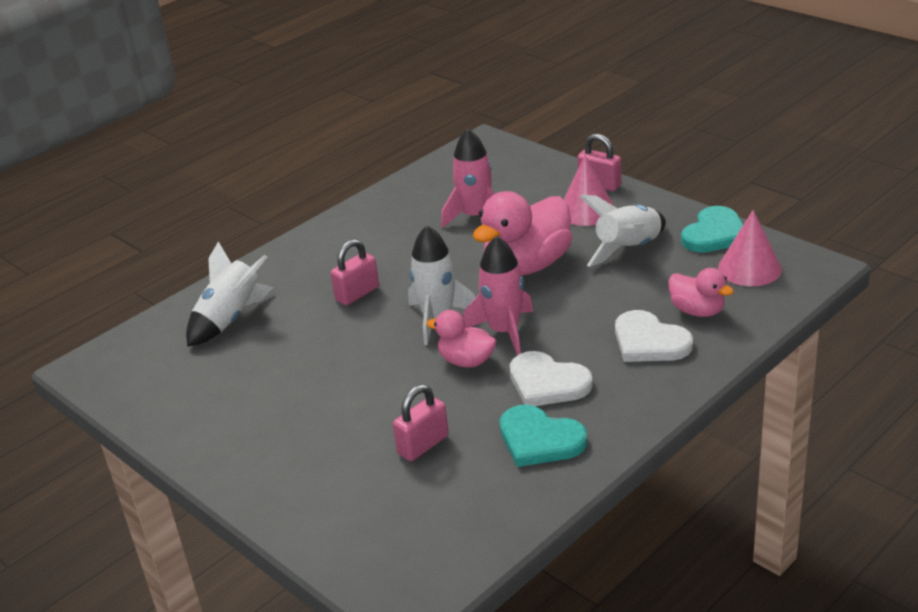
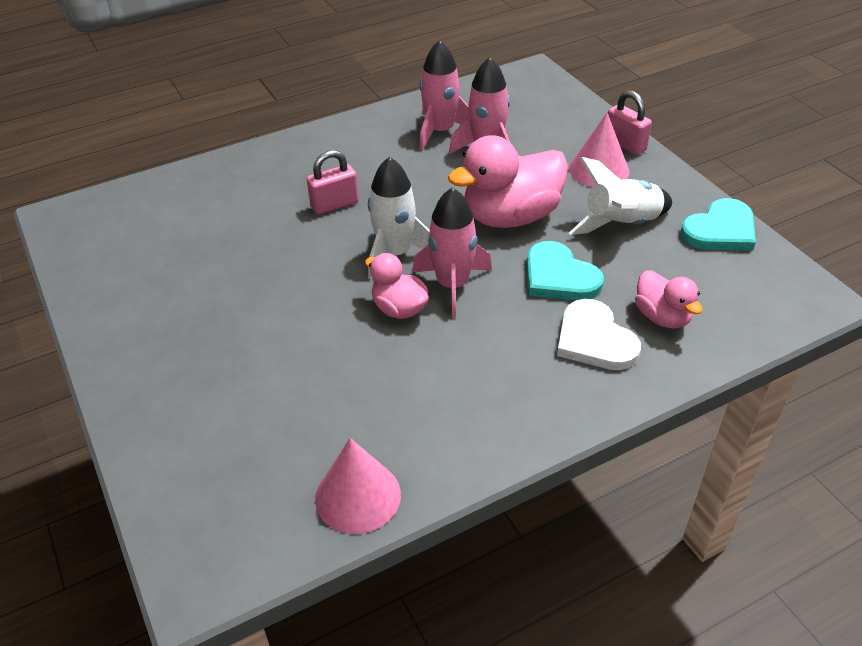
camera: 15 degrees right, 10 degrees up
(230, 319) = (208, 201): white rocket -> none
(423, 210) = (440, 131): none -> pink rocket
(423, 445) = (309, 394): pink padlock -> none
(539, 439) = (426, 424): turquoise heart -> turquoise heart (559, 276)
(547, 383) = (466, 358): white heart -> none
(749, 268) = (741, 281): pink cone -> pink cone (358, 496)

